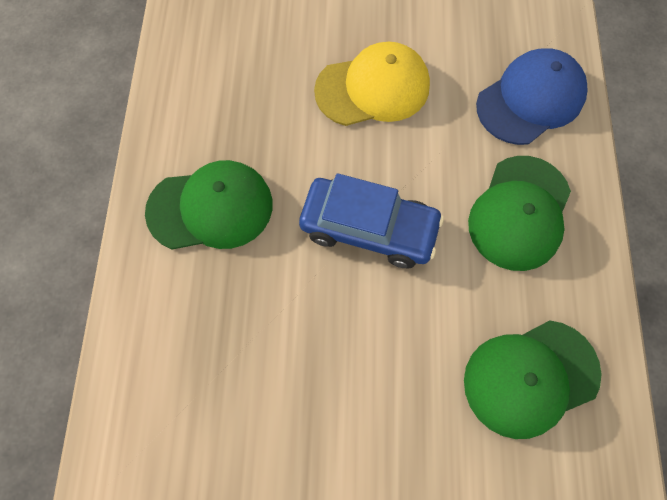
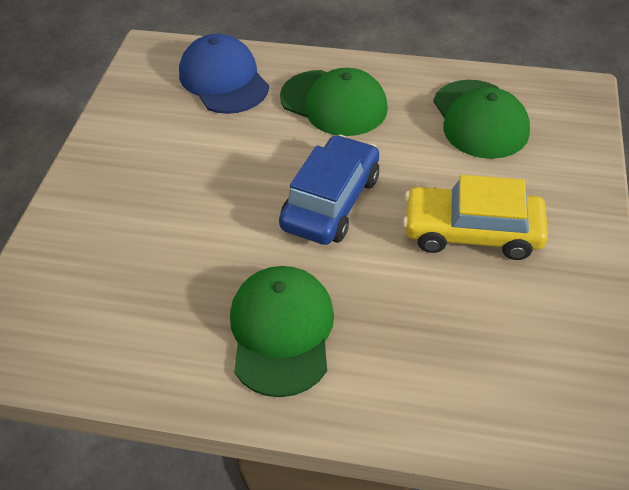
camera: 80 degrees left, 20 degrees down
(347, 371) = (472, 232): none -> yellow car
(373, 88) = (173, 182): yellow cap -> none

